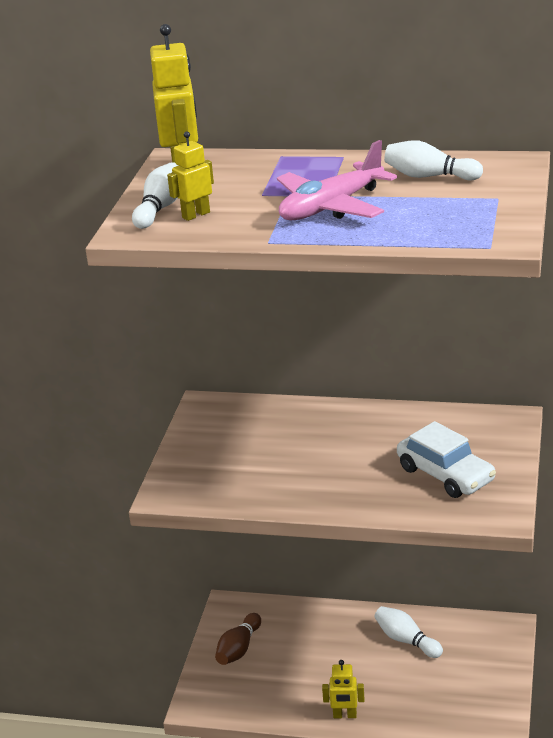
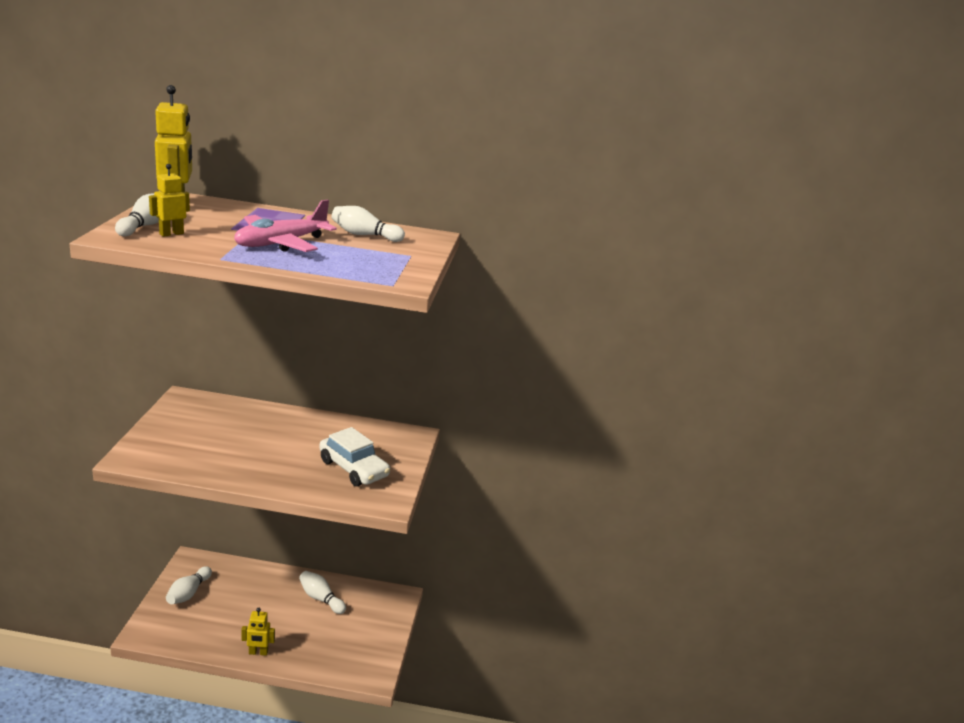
camera: 10 degrees left, 5 degrees down
(239, 649) = (188, 593): brown bowling pin -> white bowling pin

